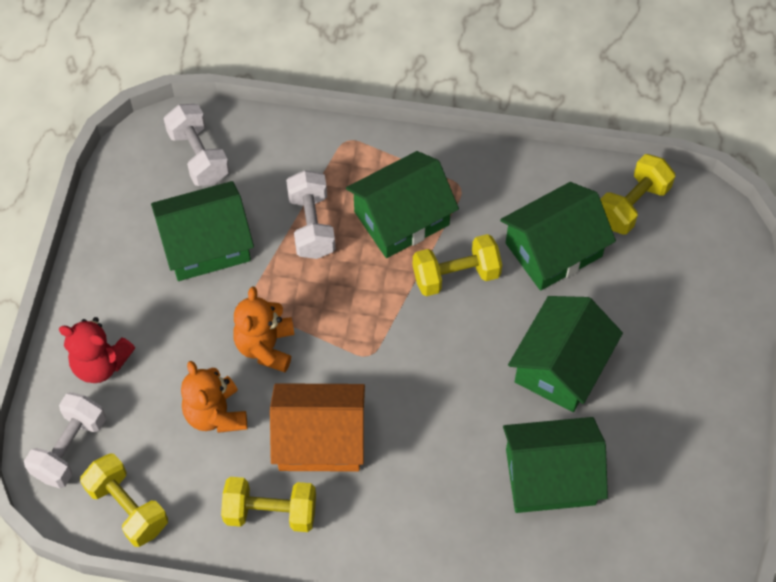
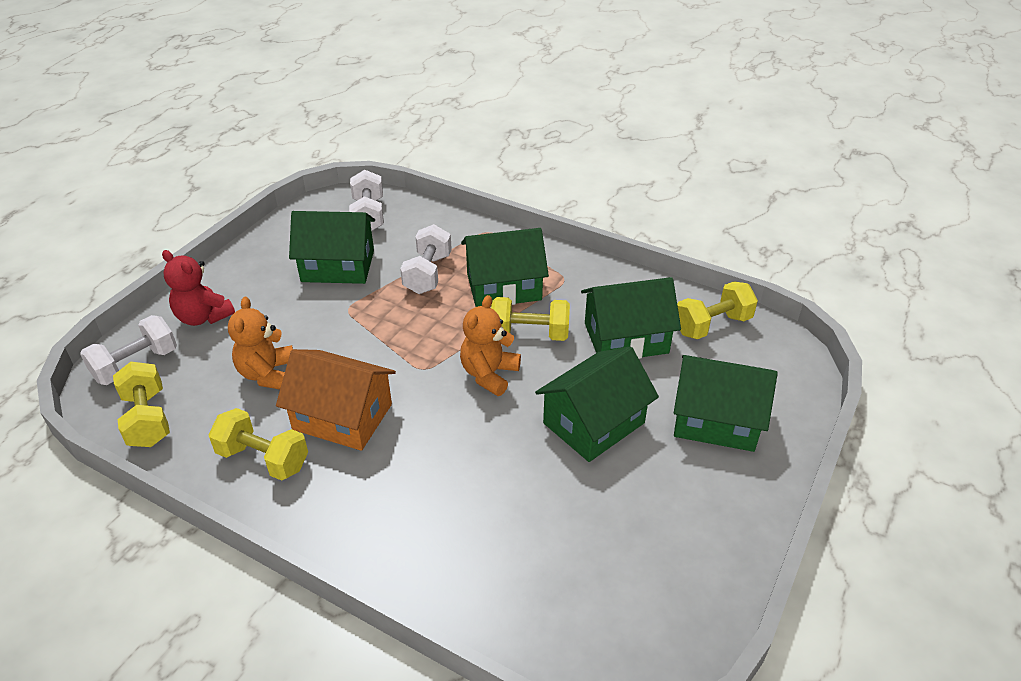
camera: 20 degrees right, 20 degrees down
(265, 346) = (340, 340): orange teddy bear -> orange teddy bear (489, 374)
(550, 476) = (541, 509): green house -> green house (716, 420)

